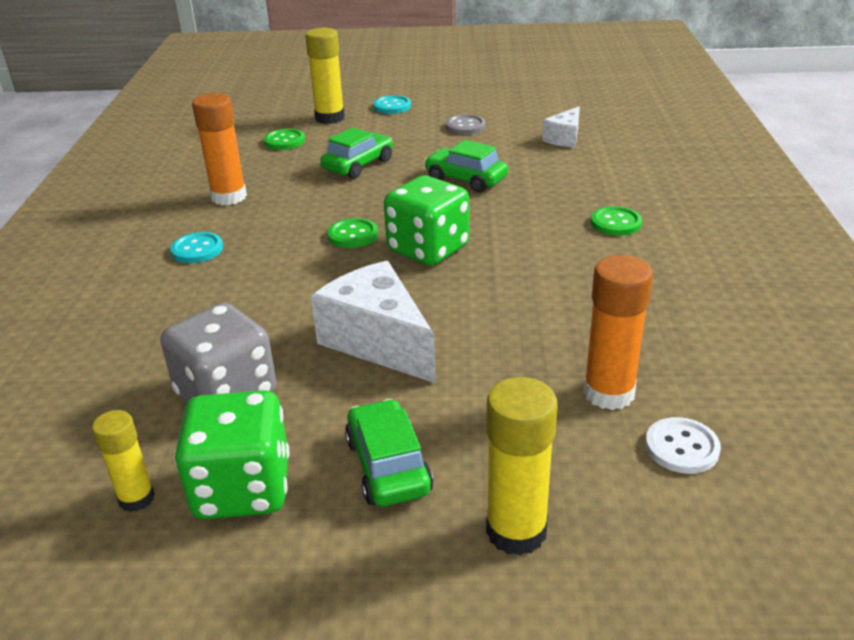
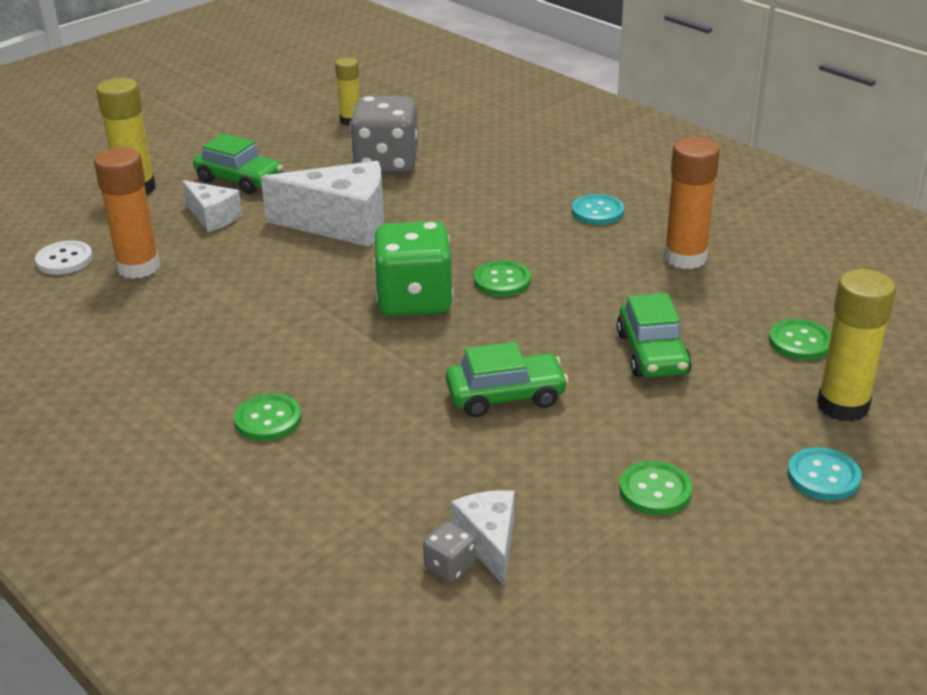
camera: 135 degrees right, 0 degrees up
(242, 489) = (304, 143): green dice -> none
(465, 126) = (655, 490): grey button -> green button
(477, 421) = (212, 217): none -> white cheese
(593, 139) = (449, 566): none -> grey dice

